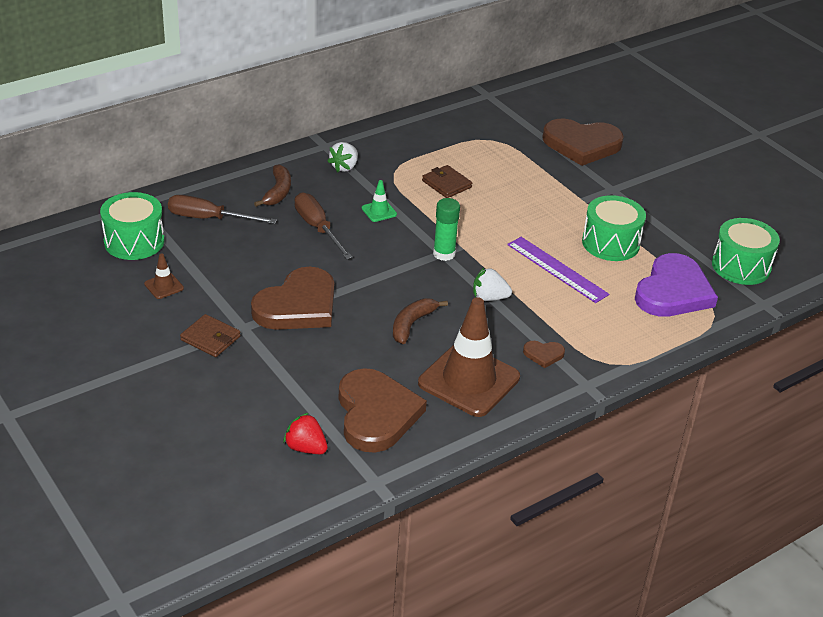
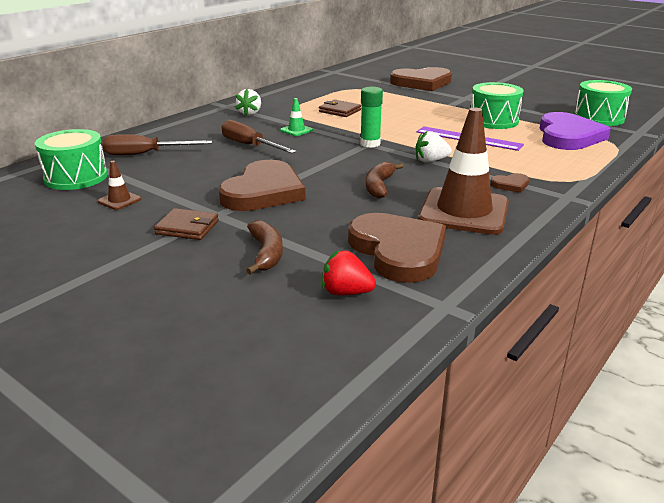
camera: 15 degrees left, 10 degrees down
(278, 192) = (201, 132): brown banana -> brown banana (266, 253)

